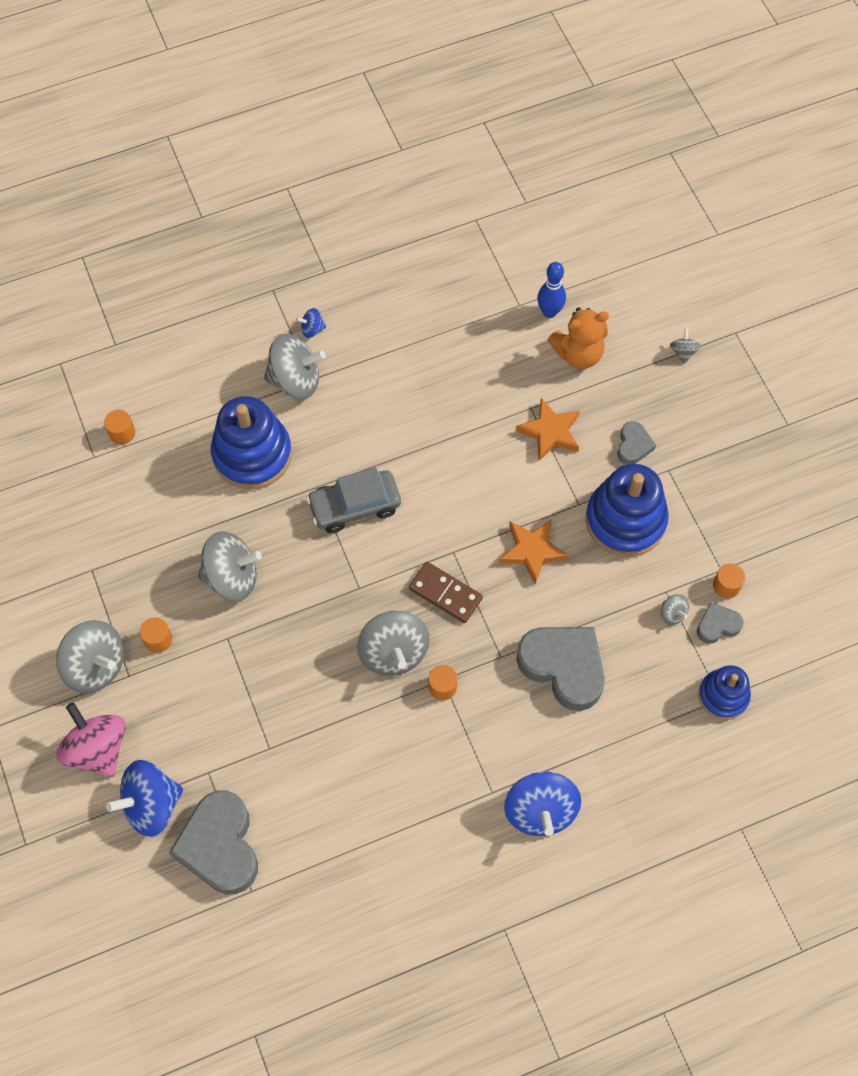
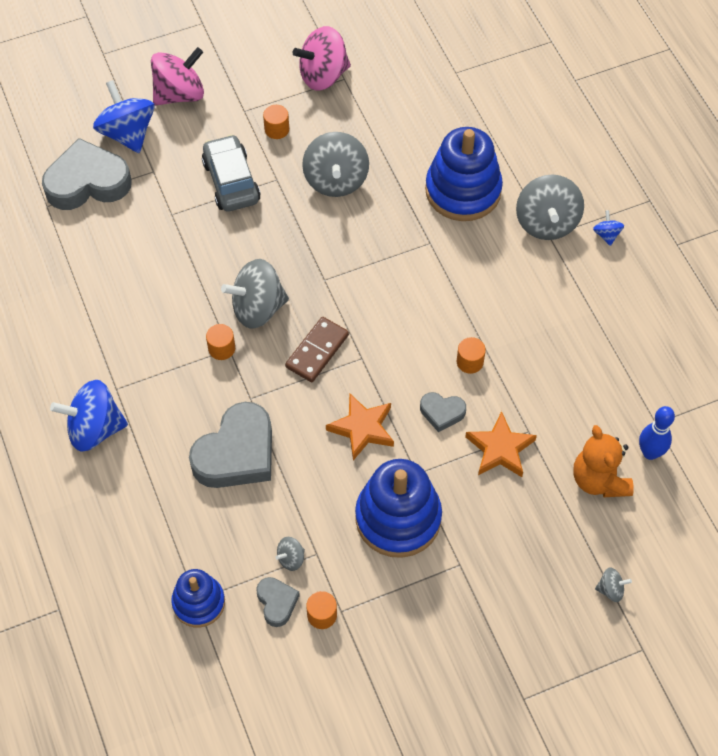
camera: 90 degrees right, 5 degrees down
(85, 592) = (323, 75): none -> pink spinning top
(96, 666) = (254, 88): grey spinning top -> none
(122, 433) = (481, 91): orange cylinder -> orange cylinder (470, 362)
(354, 506) = (410, 274): grey car -> grey car (231, 181)
(633, 446) = (487, 530): grey heart -> grey heart (442, 412)

